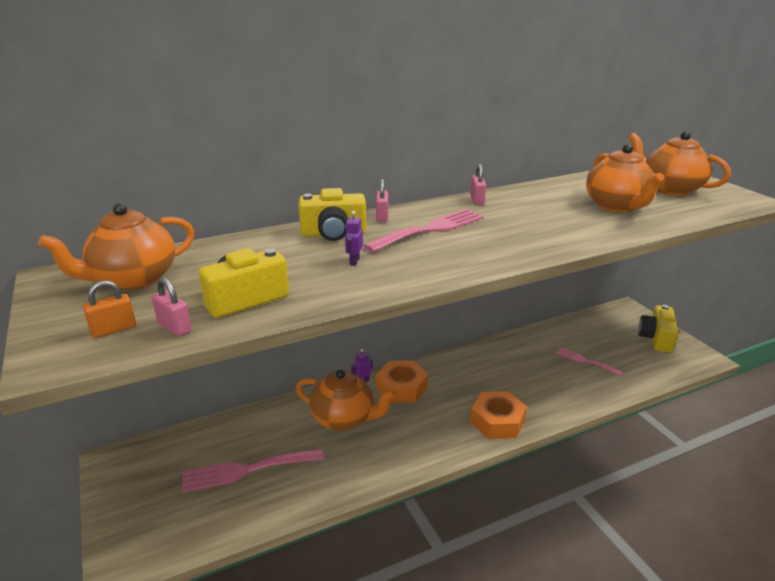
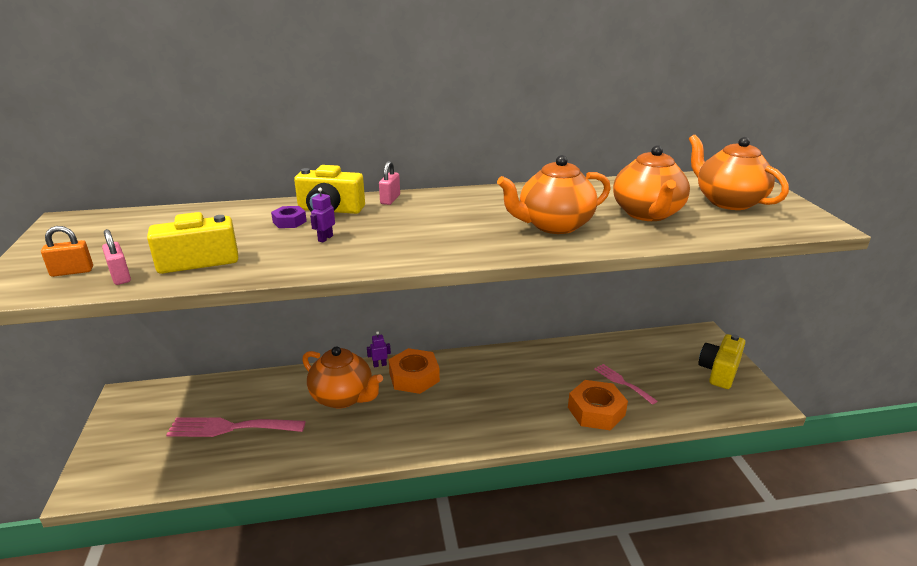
camera: 15 degrees right, 0 degrees up
(133, 279) = (124, 231): orange teapot -> orange teapot (554, 225)
(303, 249) = (289, 222): none -> purple nut
(430, 229) = (426, 216): pink fork -> none
(477, 200) = (500, 192): pink padlock -> none
(497, 421) = (491, 427): orange nut -> orange nut (596, 411)

